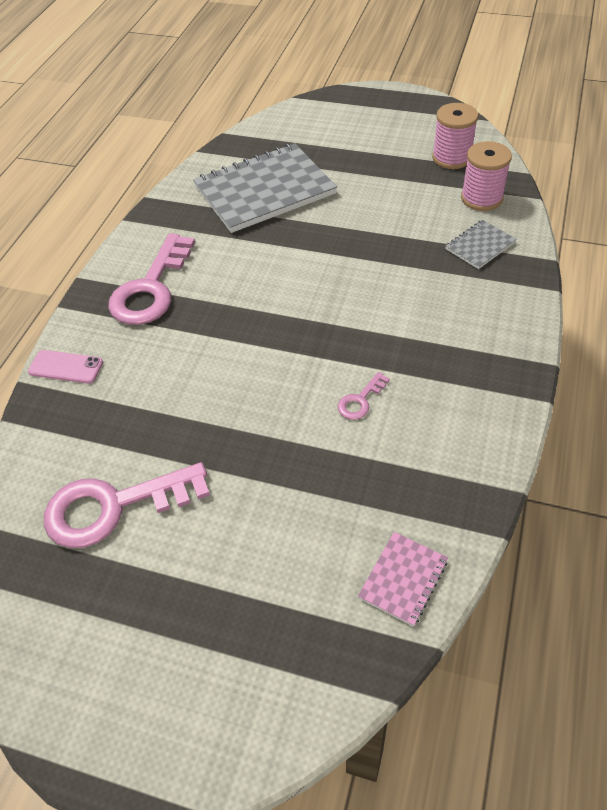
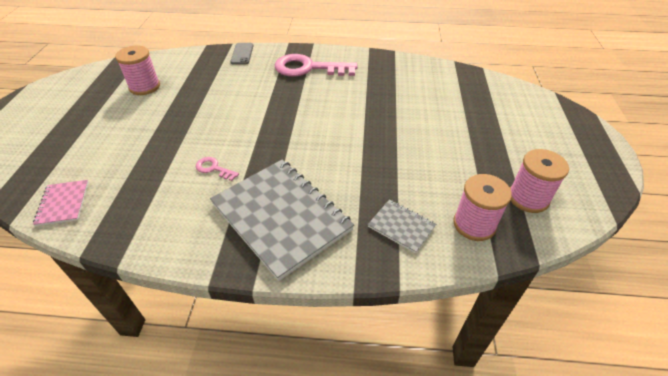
camera: 75 degrees right, 5 degrees down
(66, 367) = (242, 54): pink phone -> grey phone
(114, 506) = (145, 87): pink key -> pink spool
(264, 190) = (423, 96): grey notebook -> grey notebook (281, 217)
(403, 579) = (63, 203): pink notebook -> pink notebook turned 60 degrees clockwise

